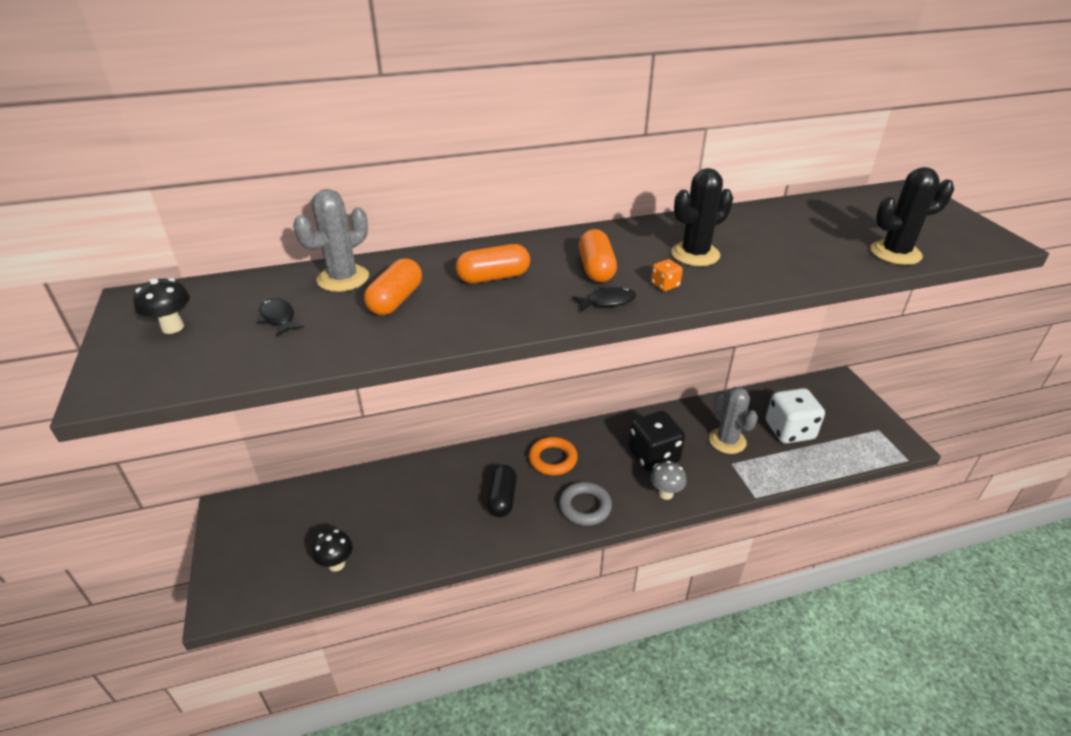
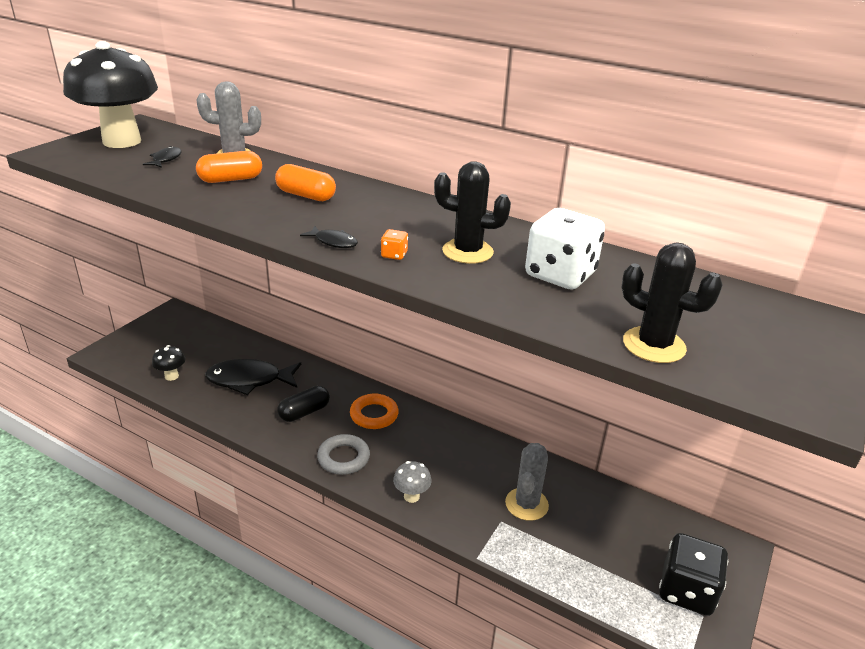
camera: 45 degrees right, 5 degrees down
(173, 327) = (122, 141): black mushroom -> black mushroom, size x2.45
(414, 510) = (249, 380): none -> black fish
(596, 269) = (376, 223): orange capsule -> none
(653, 456) = (447, 467): black dice -> black dice (686, 591)
(789, 431) = (600, 542): white dice -> white dice (560, 275)

